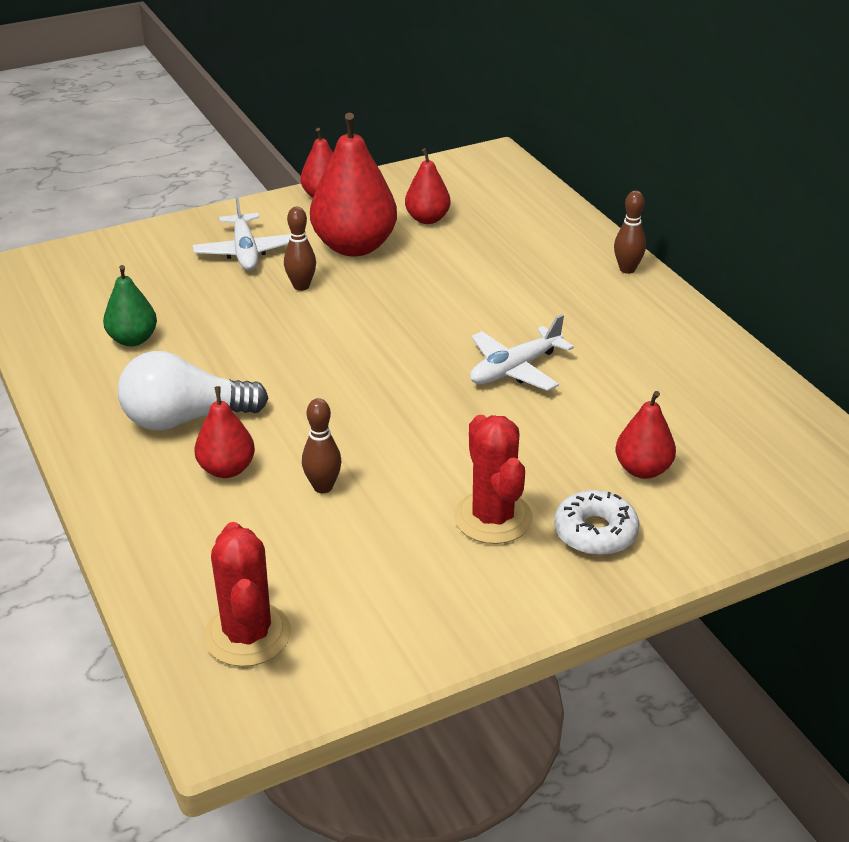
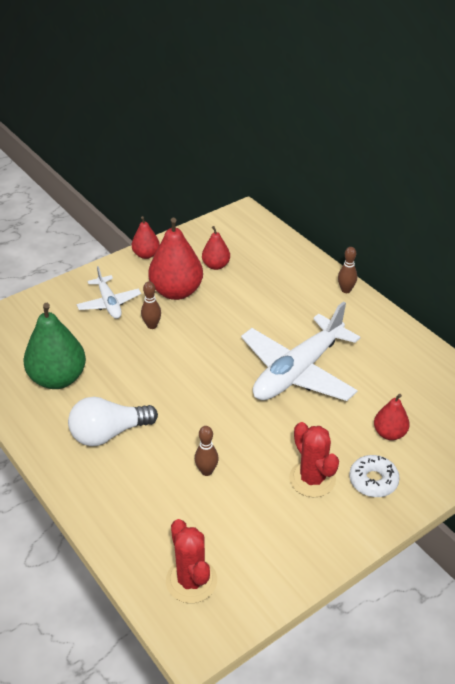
camera: 10 degrees left, 5 degrees up
(133, 339) = (58, 378): green pear -> green pear, size x1.83
(227, 469) = (145, 466): red pear -> none
(515, 369) = (298, 371): white plane -> white plane, size x1.91

